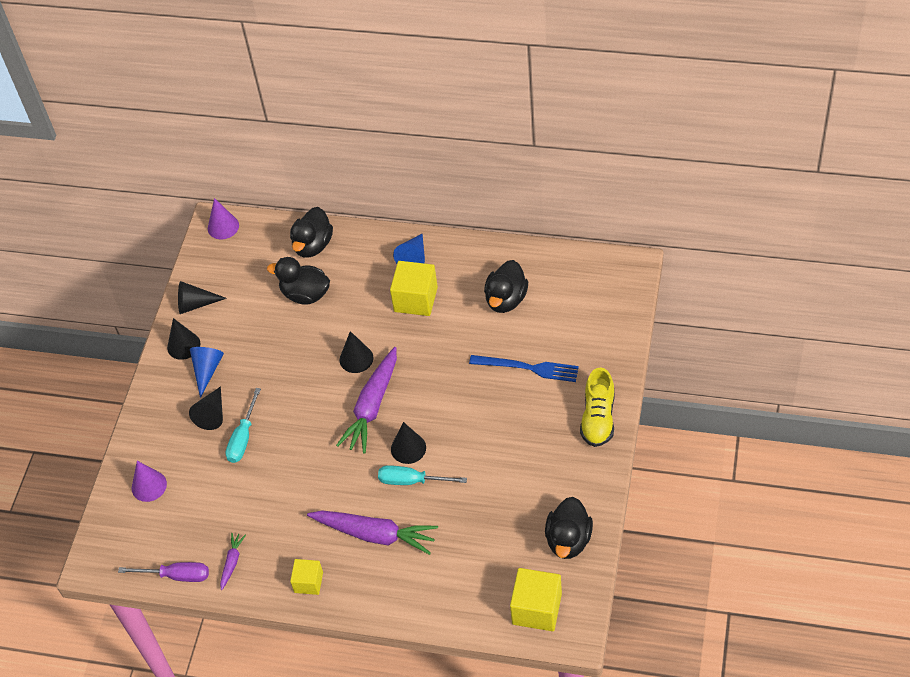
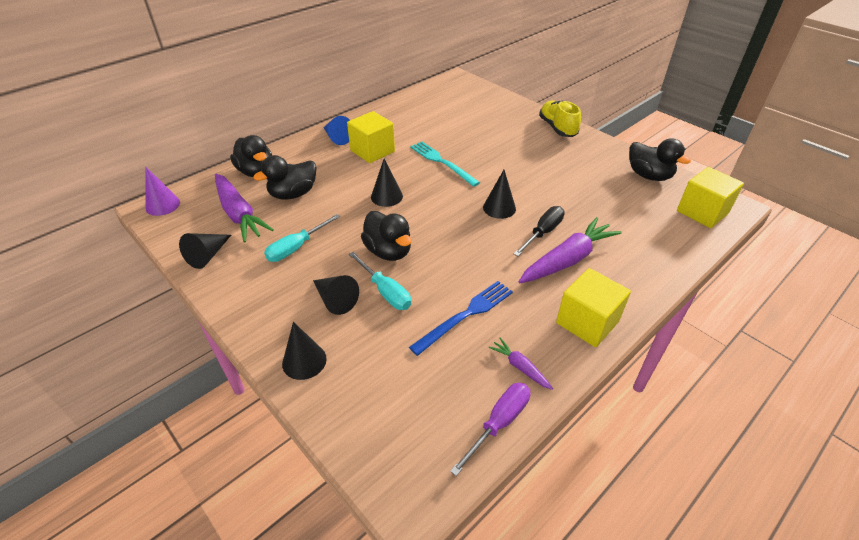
camera: 60 degrees left, 10 degrees down
(149, 486) = (362, 390): purple cone -> none
(183, 345) = (237, 283): black cone -> black cone (304, 361)
(207, 370) = (285, 281): blue cone -> none
(308, 582) = (587, 322): yellow cube -> yellow cube, size x1.65
(372, 406) = (440, 208): purple carrot -> purple carrot (239, 214)
(398, 499) = (543, 232): none -> black screwdriver
(412, 481) = (532, 219): turquoise screwdriver -> turquoise screwdriver (296, 248)
(444, 363) = (442, 162): none -> turquoise fork
(506, 299) = (423, 121): black duck -> black duck (388, 251)
(527, 368) = (487, 135): blue fork -> blue fork (465, 316)
(598, 418) = (557, 128): yellow shoe -> yellow shoe turned 150 degrees counterclockwise

